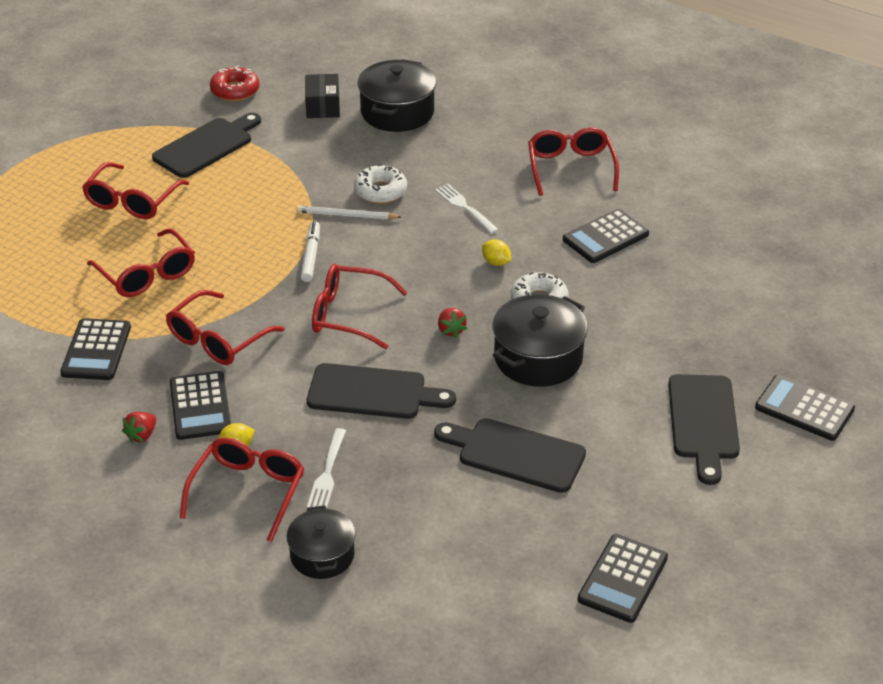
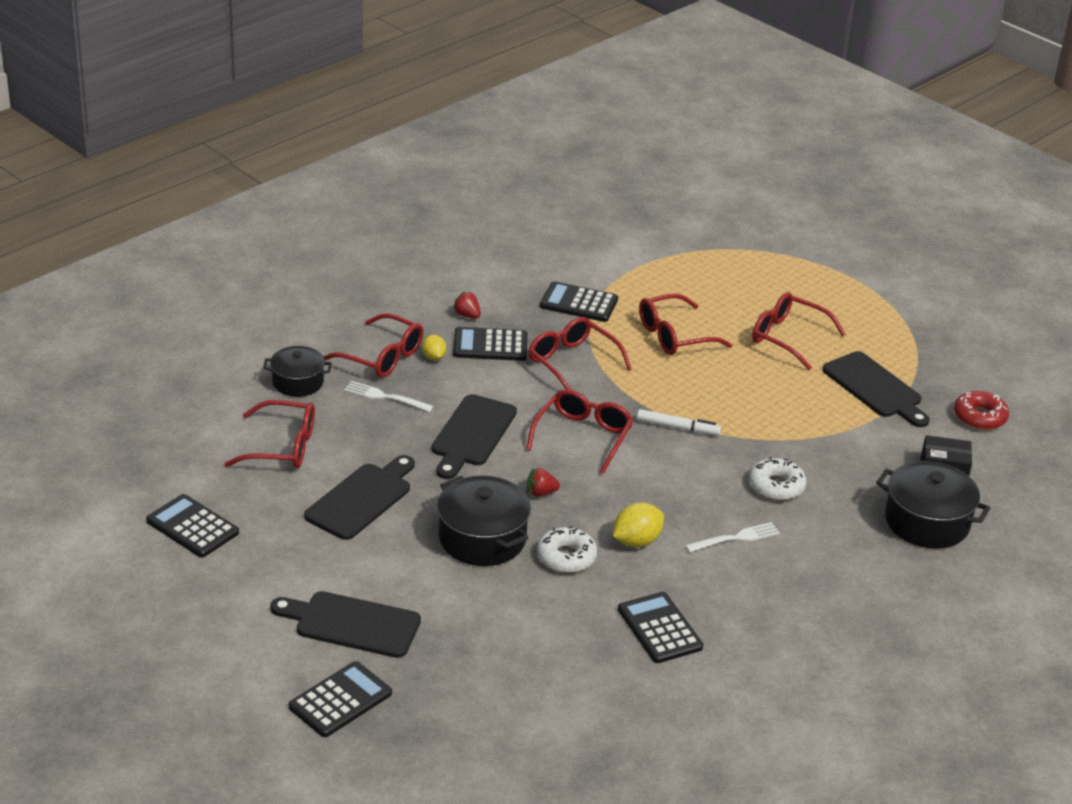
camera: 100 degrees right, 5 degrees down
(347, 215) = (738, 458): white pencil -> none
(496, 262) = (636, 541): yellow lemon -> yellow lemon, size x1.62
(571, 168) = (795, 632): red glasses -> red glasses (282, 446)

